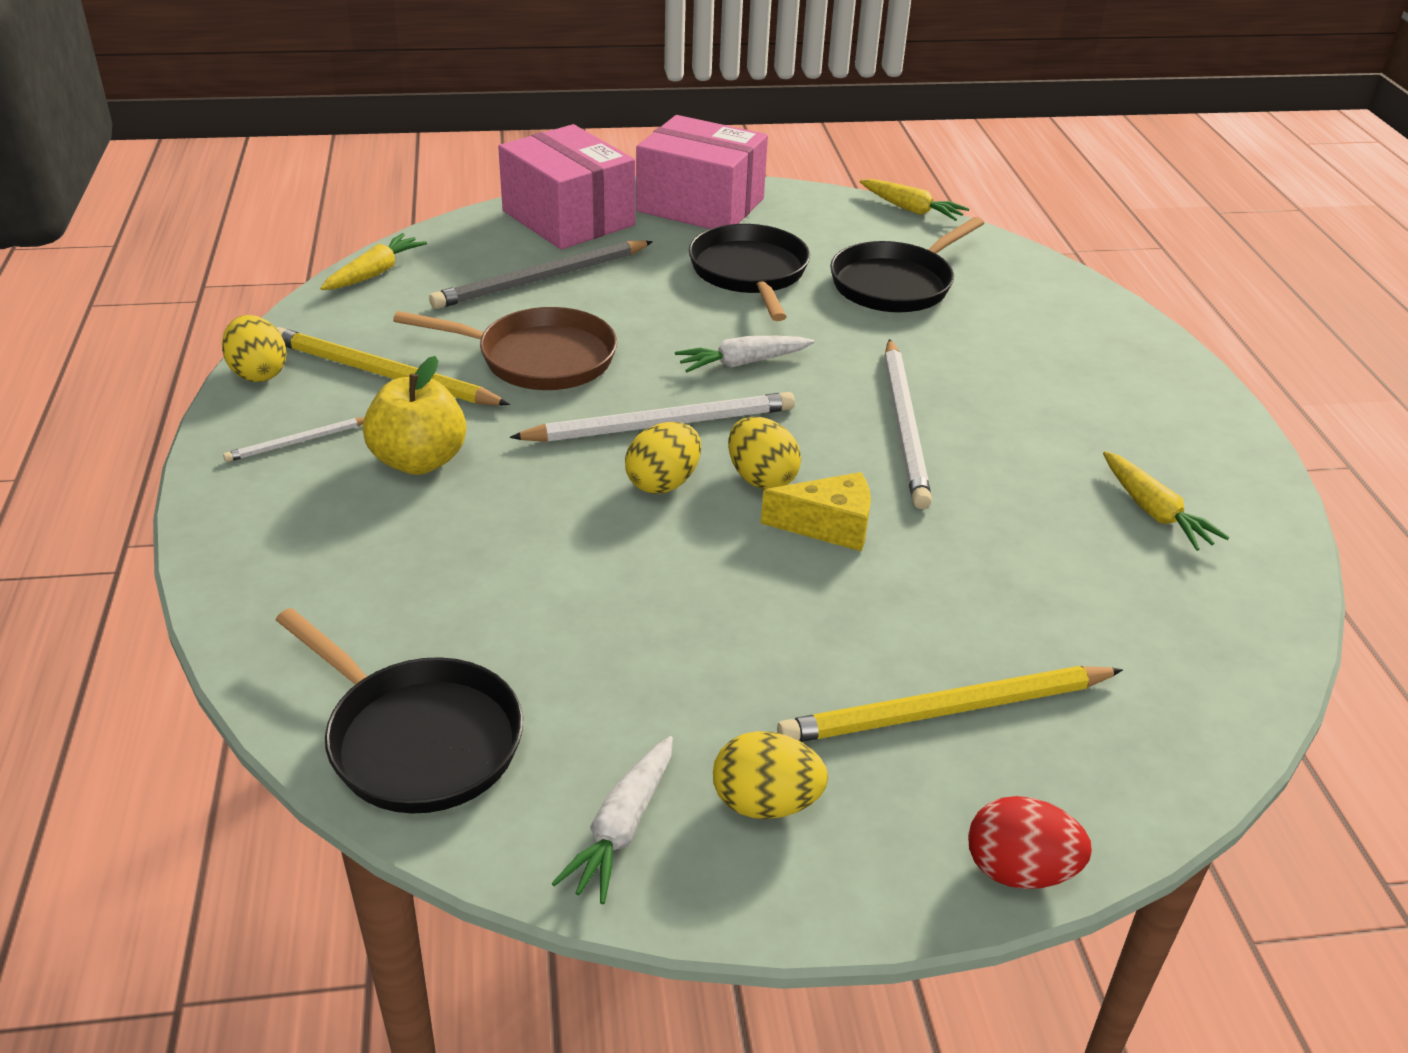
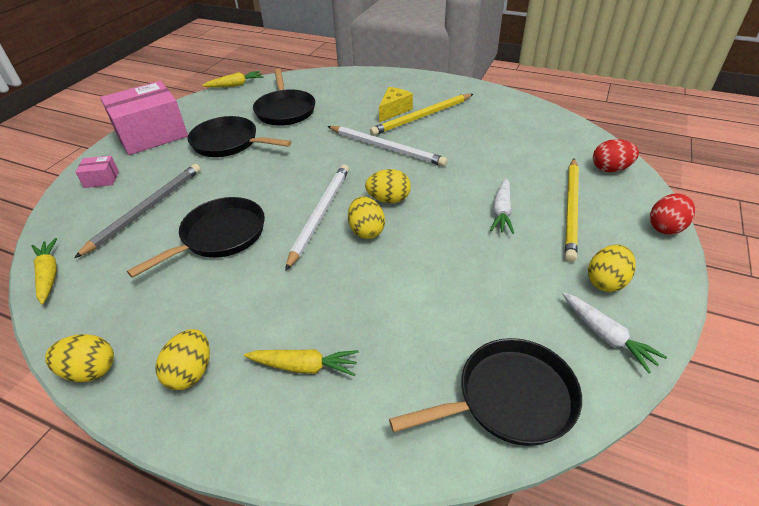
camera: 55 degrees left, 5 degrees up
(297, 442) = (191, 372): white pencil -> yellow egg
(383, 374) = (163, 306): yellow pencil -> yellow pencil (422, 117)
(419, 461) = (265, 317): yellow apple -> none
(538, 358) = (219, 236): brown pan -> black pan
(541, 279) = (147, 209): grey pencil -> grey pencil turned 150 degrees counterclockwise
(568, 218) = (101, 179): pink box -> pink box, size x0.43
(743, 363) = (297, 172): white carrot -> white carrot (501, 211)
(829, 526) = (437, 194): yellow cheese -> yellow cheese (394, 110)
(1153, 511) = (485, 116): yellow carrot -> yellow carrot (303, 366)
(1156, 743) = (610, 169): none -> red egg

